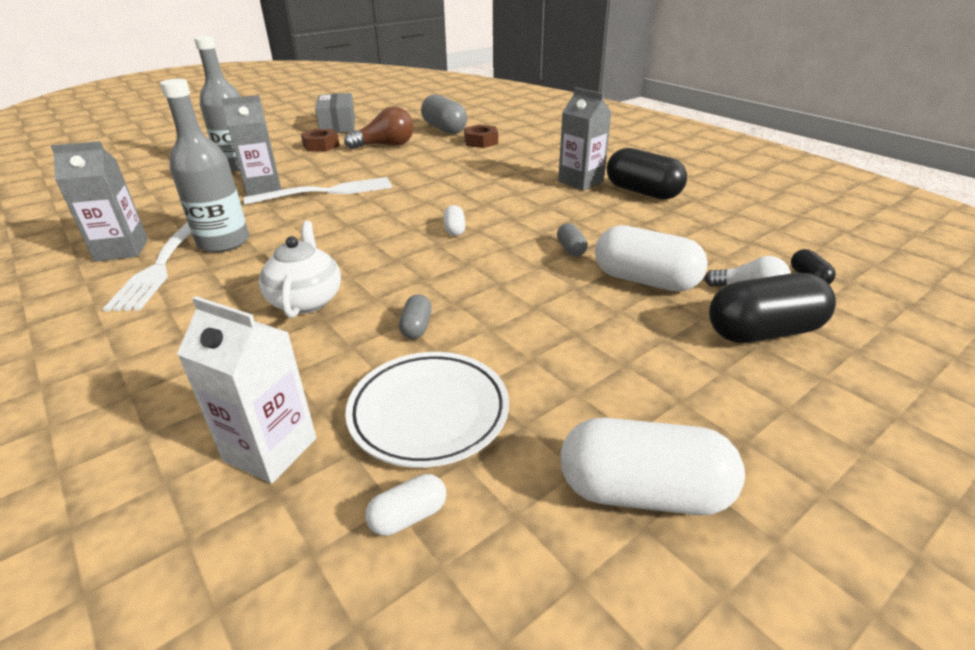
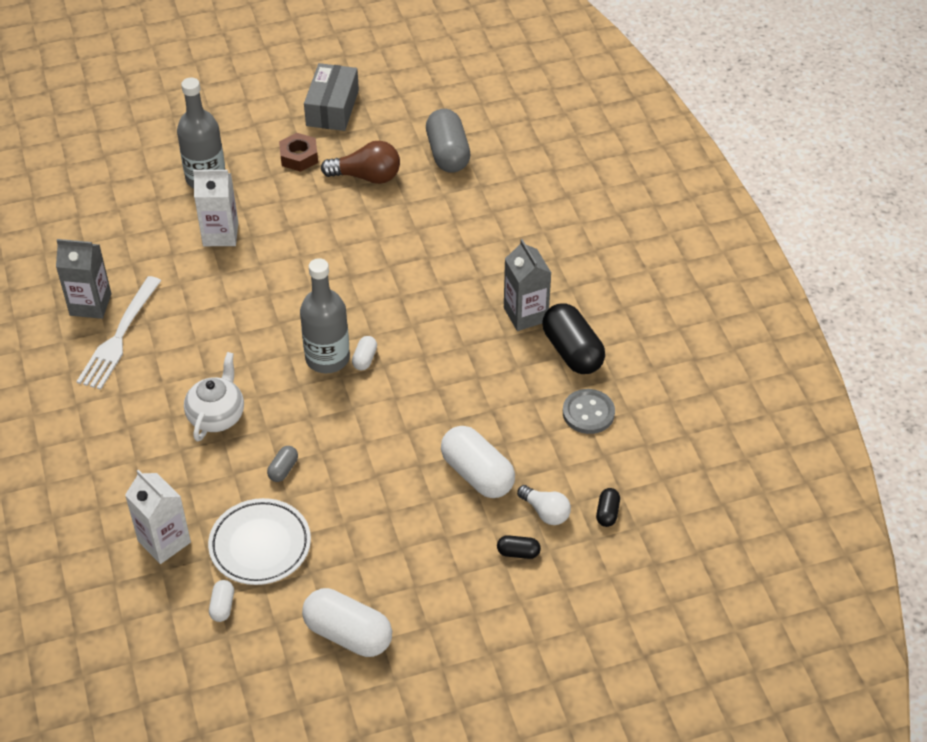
camera: 20 degrees right, 15 degrees up
(223, 242) = (170, 318): grey bottle -> grey bottle (327, 358)
(263, 188) = (220, 234): grey carton -> white carton
(326, 192) = (276, 259): white fork -> none
(408, 516) = (222, 606): white capsule -> white capsule turned 75 degrees counterclockwise
(481, 142) = (473, 198): brown nut -> none
(571, 249) = (446, 417): grey capsule -> none
(700, 220) = (588, 413): none -> grey button
(763, 332) = (518, 552): black capsule -> black capsule, size x0.47

